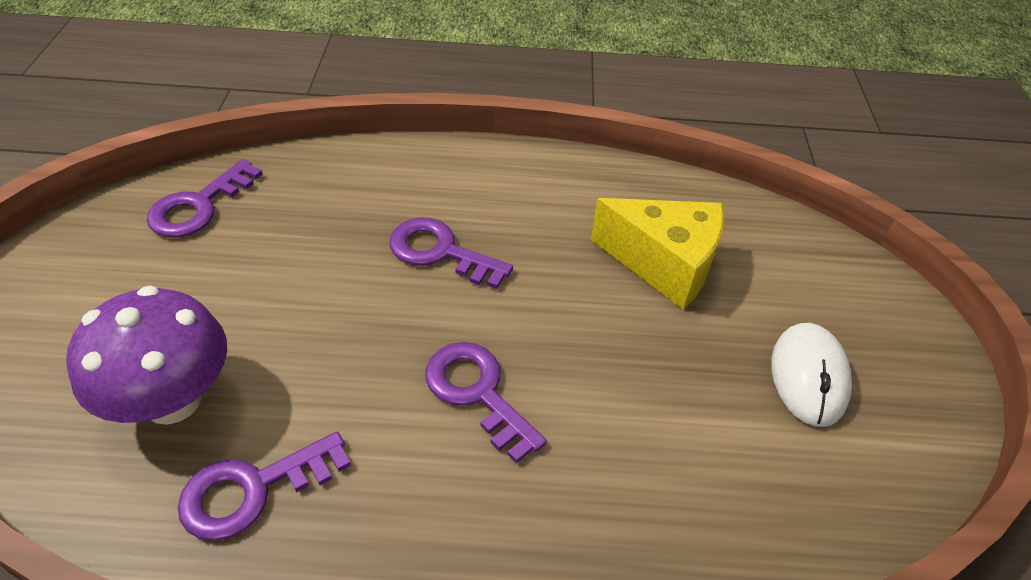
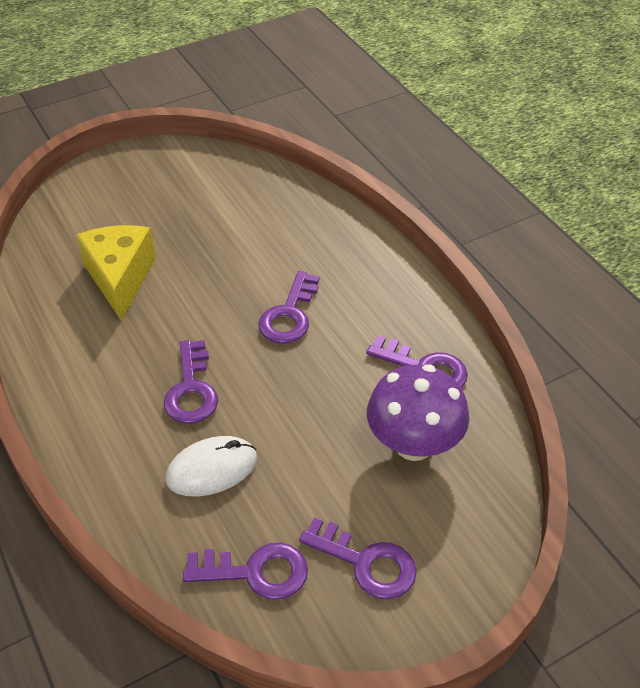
camera: 120 degrees left, 0 degrees up
(111, 278) = (366, 563): none -> purple key
(809, 377) = (170, 199): white mouse -> white mouse (212, 469)

